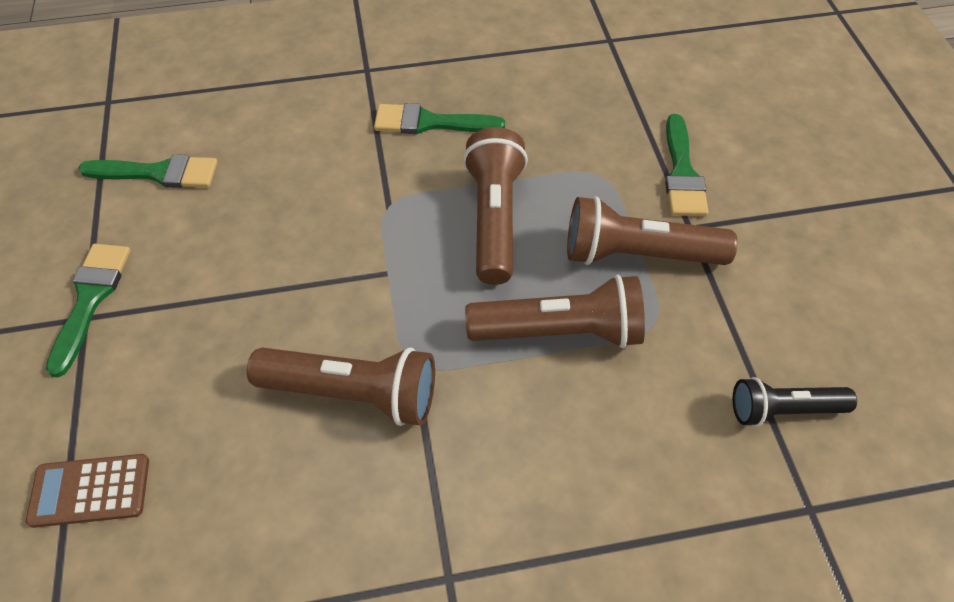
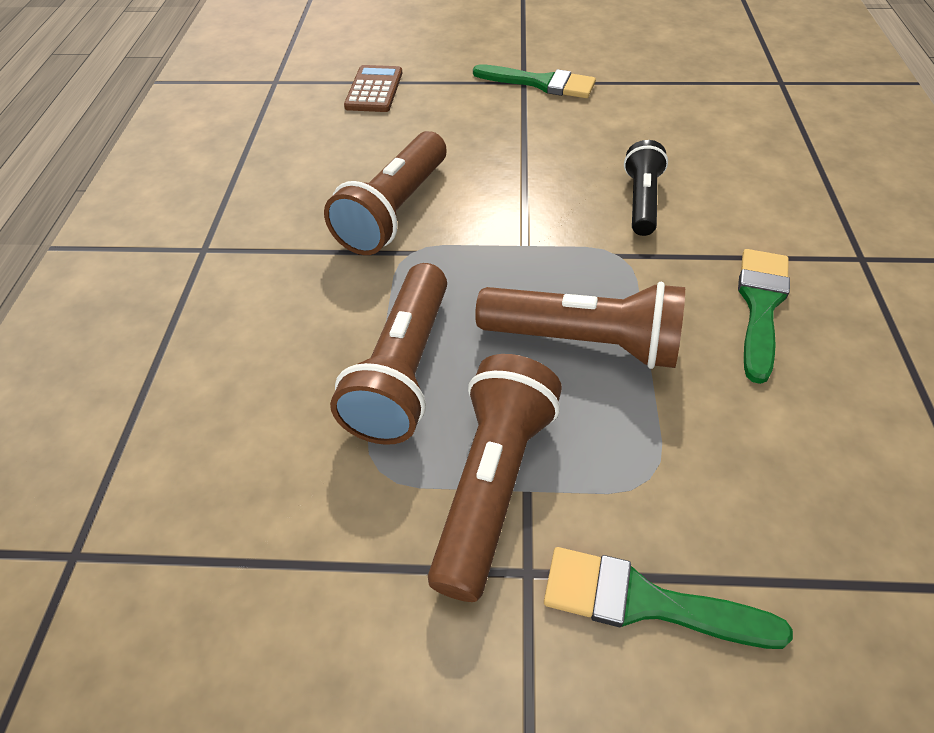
camera: 105 degrees right, 5 degrees down
(158, 173) = (681, 111): green brush -> none
(783, 409) = (198, 580): black flashlight -> black flashlight (642, 201)

